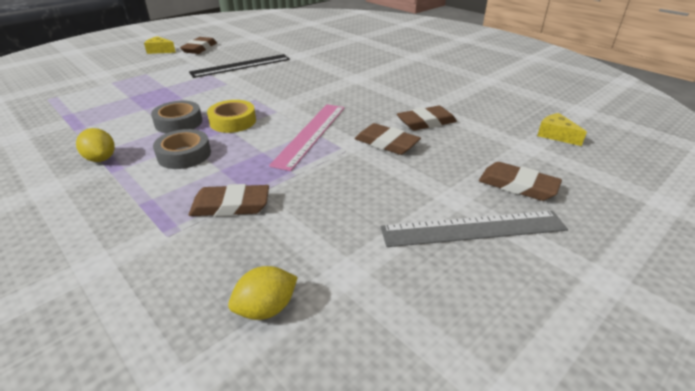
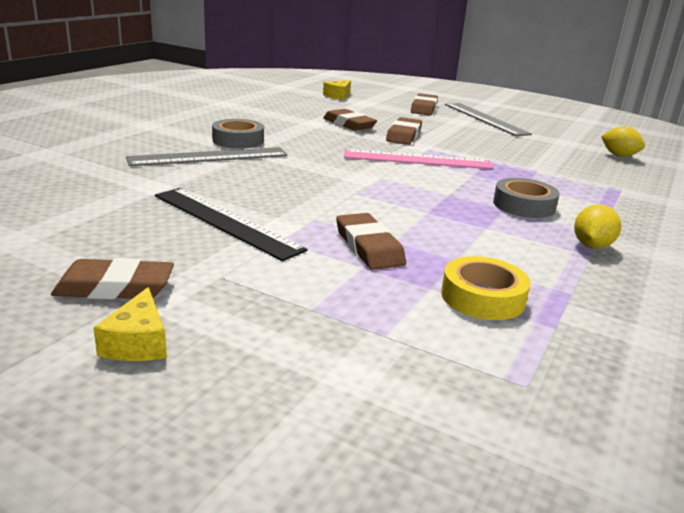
camera: 110 degrees left, 10 degrees down
(178, 122) = (465, 224): grey tape -> grey tape (238, 140)
(230, 205) = (560, 175): brown eraser -> brown eraser (369, 247)
(233, 121) = (429, 195): yellow tape -> yellow tape (483, 297)
(342, 68) = (209, 157): none -> grey ruler

